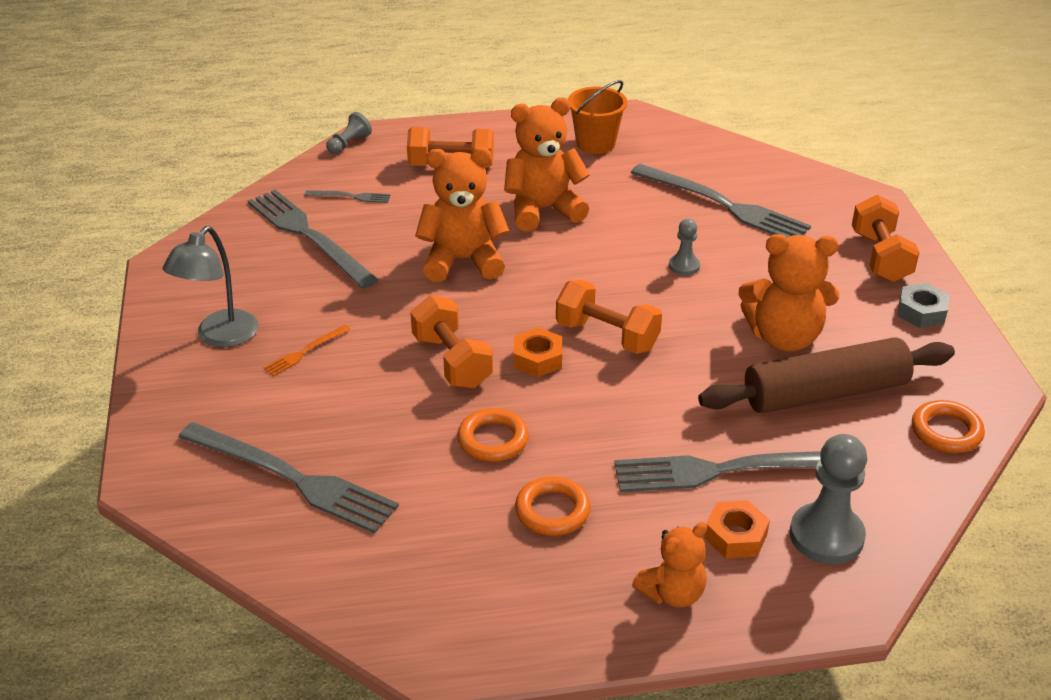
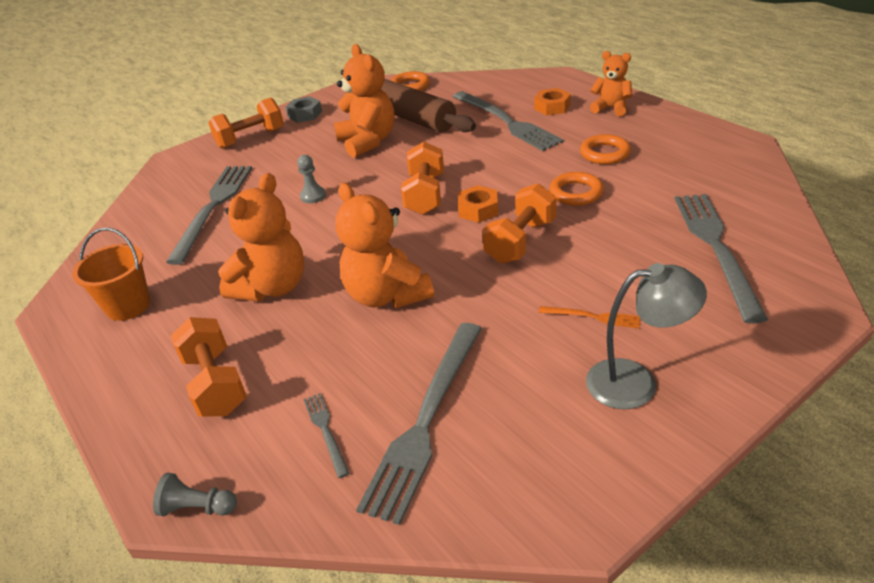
camera: 115 degrees left, 0 degrees up
(543, 210) = (272, 287): orange teddy bear -> orange teddy bear turned 105 degrees counterclockwise
(826, 536) = (522, 90): grey pawn -> none

